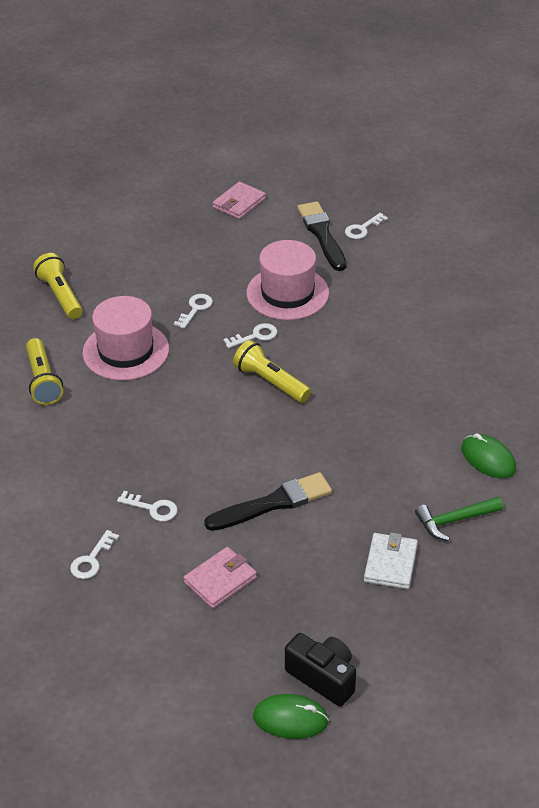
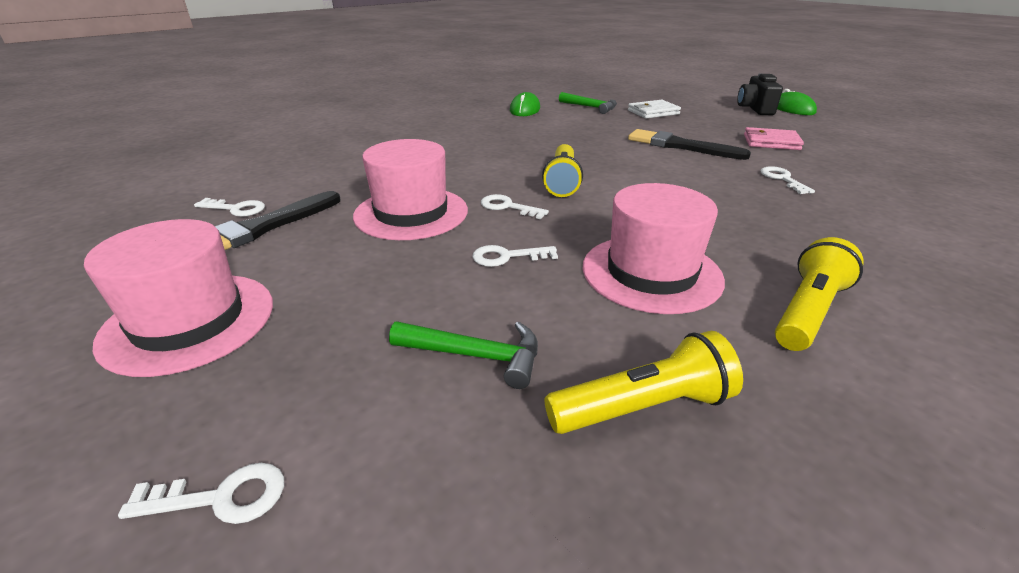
camera: 125 degrees left, 10 degrees down
(60, 295) = (643, 407): yellow flashlight -> yellow flashlight turned 135 degrees counterclockwise
(92, 560) = (874, 182): white key -> white key (221, 497)
(132, 268) = (475, 356): none -> green hammer
(239, 203) = (189, 321): pink wallet -> pink hat

